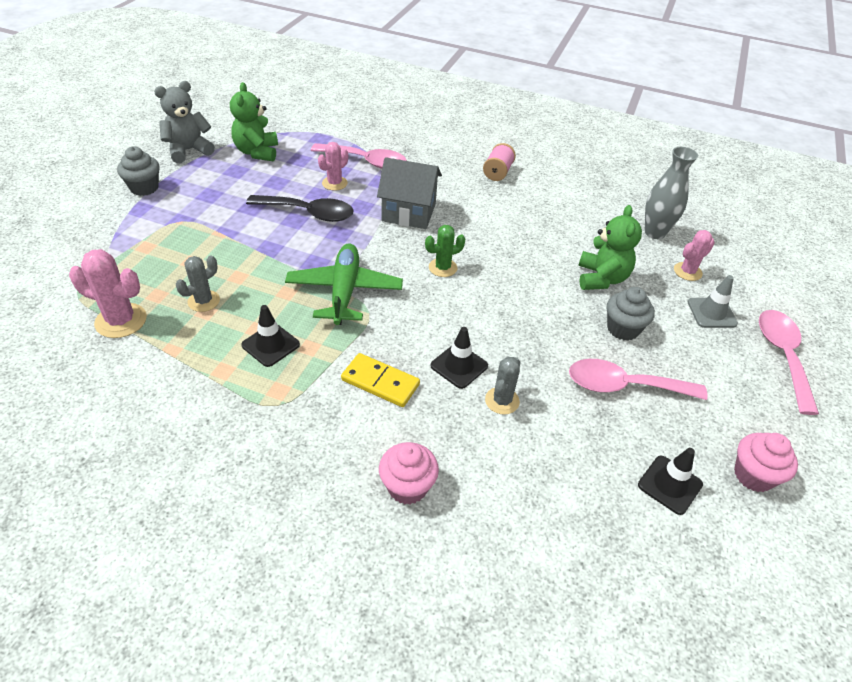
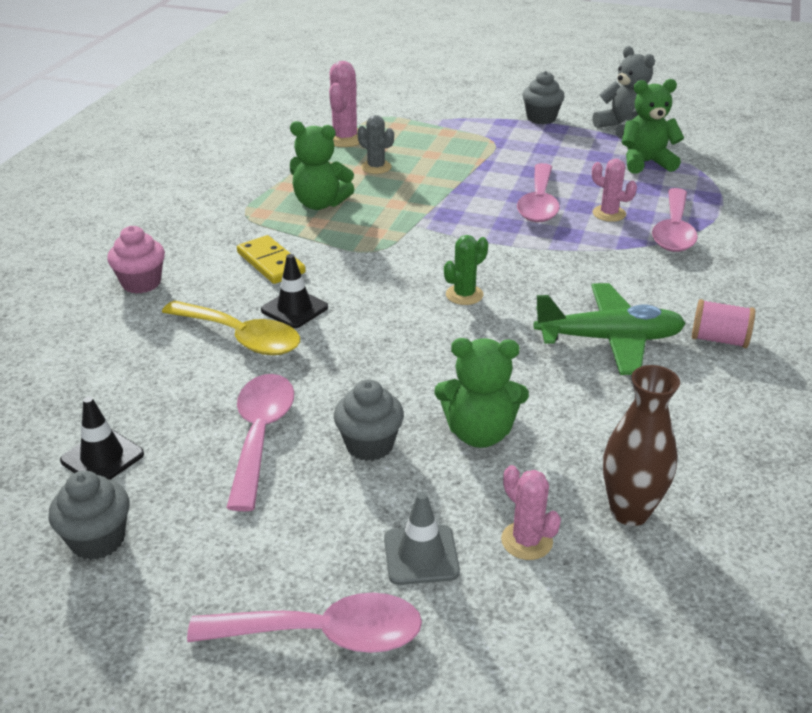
camera: 90 degrees right, 10 degrees down
(270, 345) = (320, 204): black traffic cone -> green teddy bear
(309, 213) = (539, 203): black spoon -> pink spoon
(344, 291) = (405, 234): green plane -> green plane (609, 339)
(380, 382) = (271, 263): yellow domino -> yellow domino turned 60 degrees counterclockwise
(409, 212) = (571, 267): grey house -> none
(442, 268) = (464, 295): green cactus -> green cactus turned 75 degrees clockwise
(502, 401) = (241, 337): grey cactus -> yellow spoon
(654, 233) = (629, 511): grey vase -> brown vase
(753, 475) = (98, 540): pink cupcake -> grey cupcake

